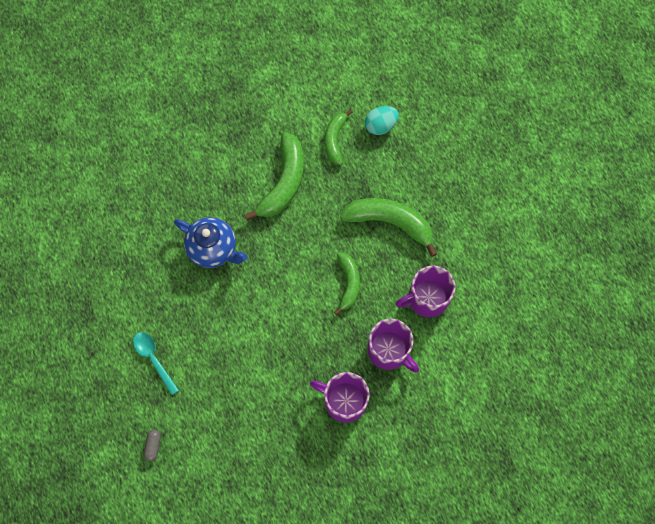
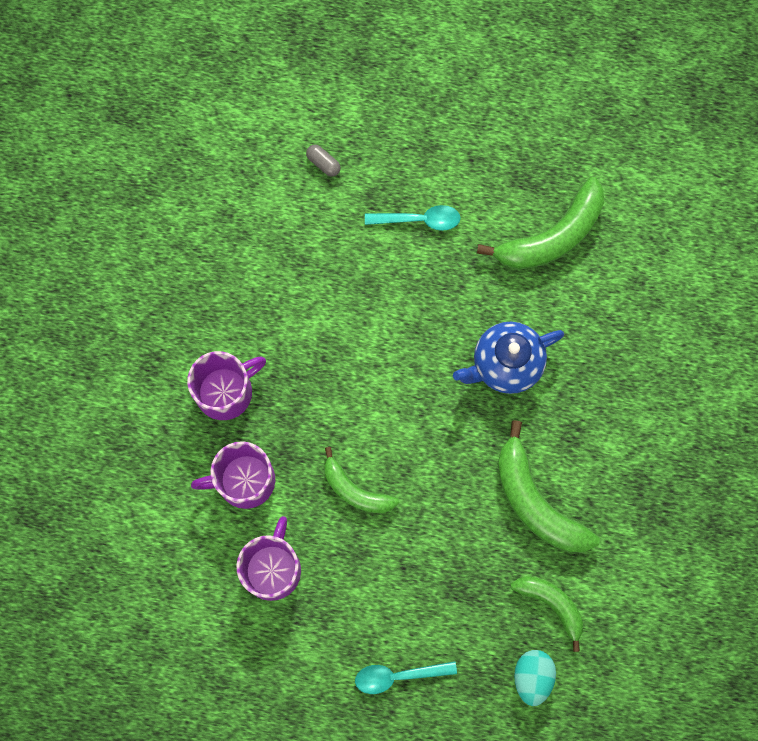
camera: 125 degrees right, 5 degrees up
(390, 222) = (395, 594): green banana -> green banana (552, 236)
(432, 192) = (398, 676): none -> turquoise spoon

